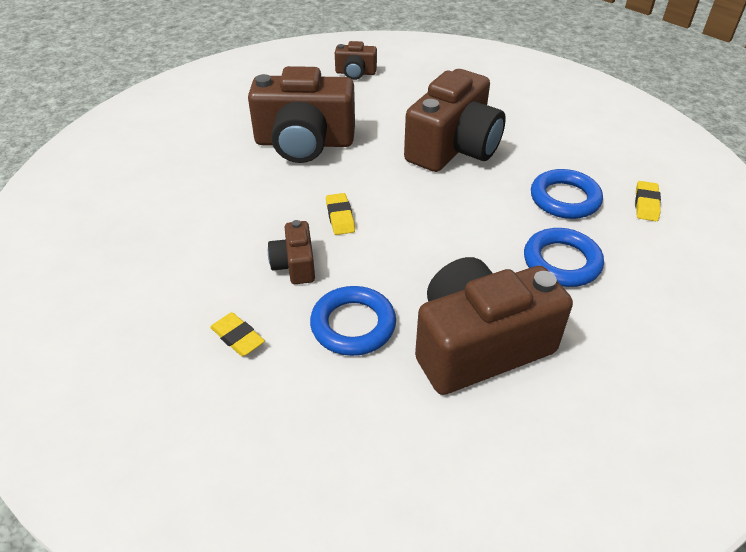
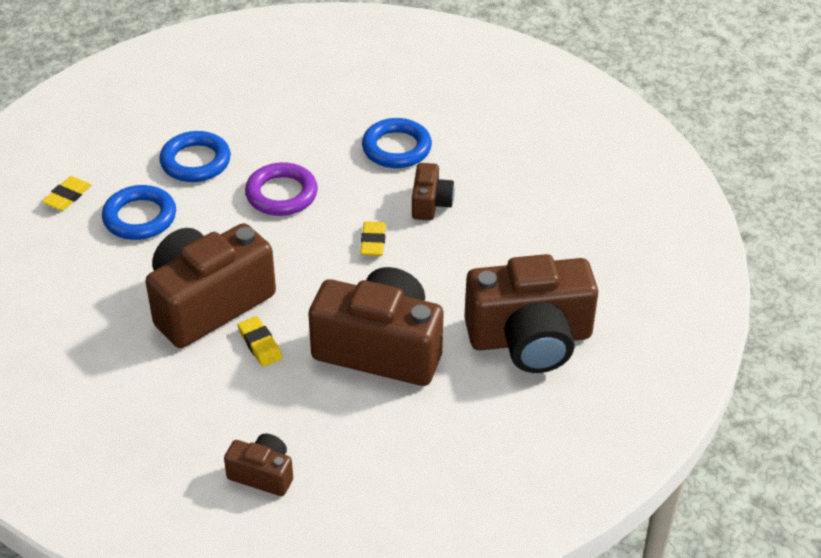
camera: 165 degrees left, 0 degrees up
(238, 337) = (489, 156): yellow eraser -> yellow eraser (260, 344)
(451, 245) = (281, 194): none -> purple ring
(479, 345) = (307, 118): brown camera -> brown camera (530, 338)

